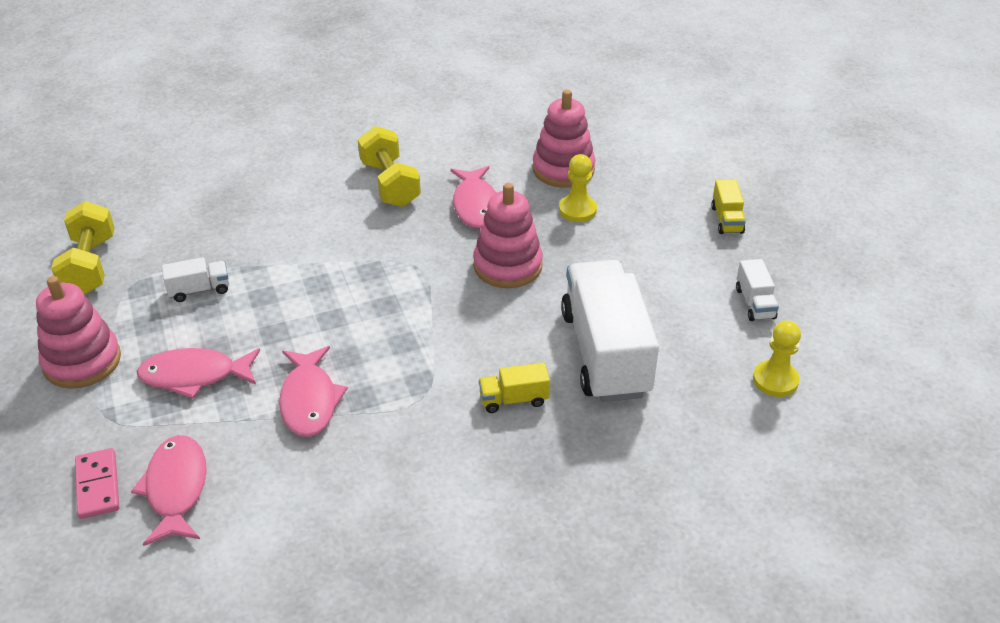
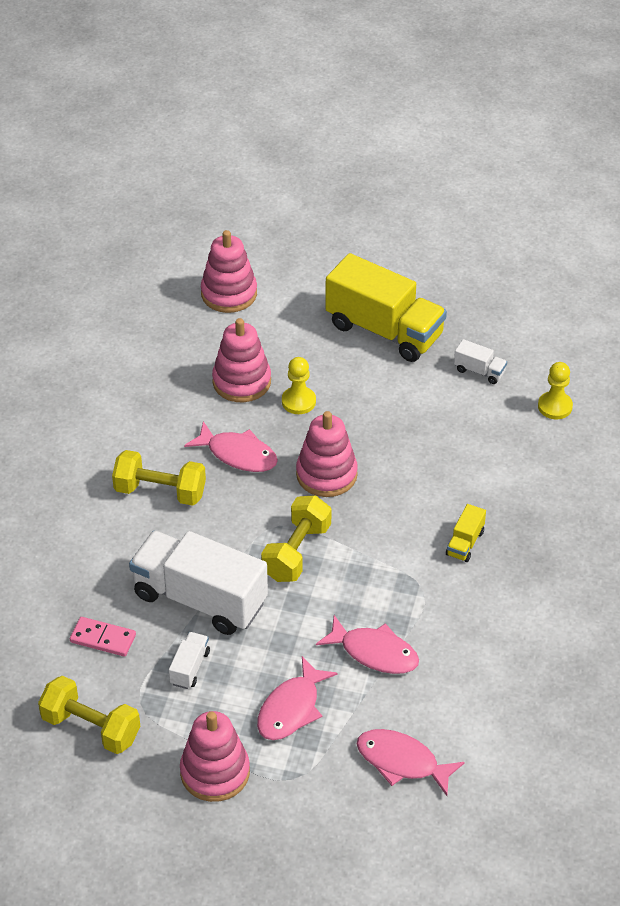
camera: 55 degrees left, 5 degrees up
(97, 485) = (363, 806): pink domino -> pink domino (103, 639)
(393, 291) = (296, 552): none -> yellow dumbbell
(605, 353) = (461, 473): white truck -> white truck (200, 599)
(655, 119) = (229, 294): none -> pink stacking toy
(727, 220) = (384, 330): yellow truck -> yellow truck, size x2.36

